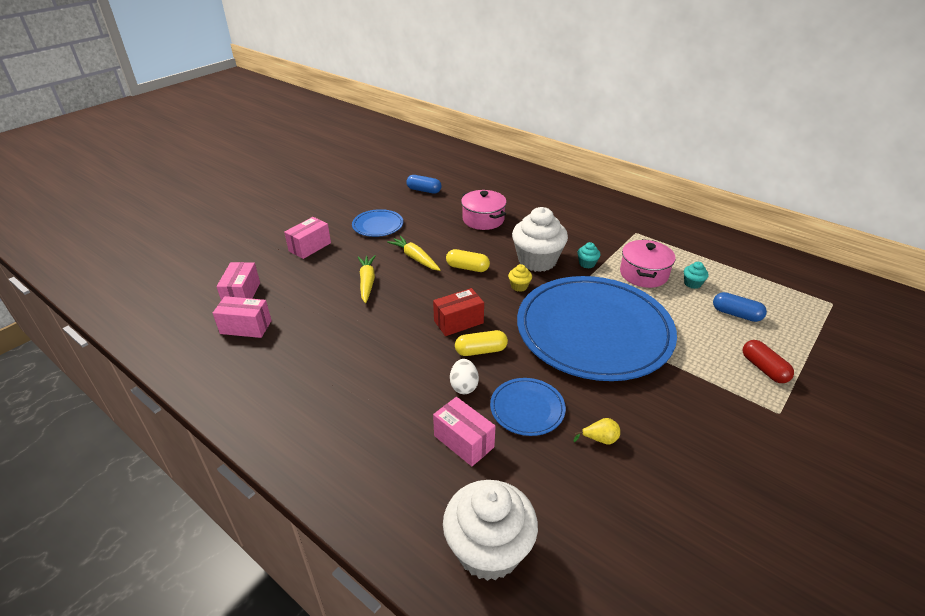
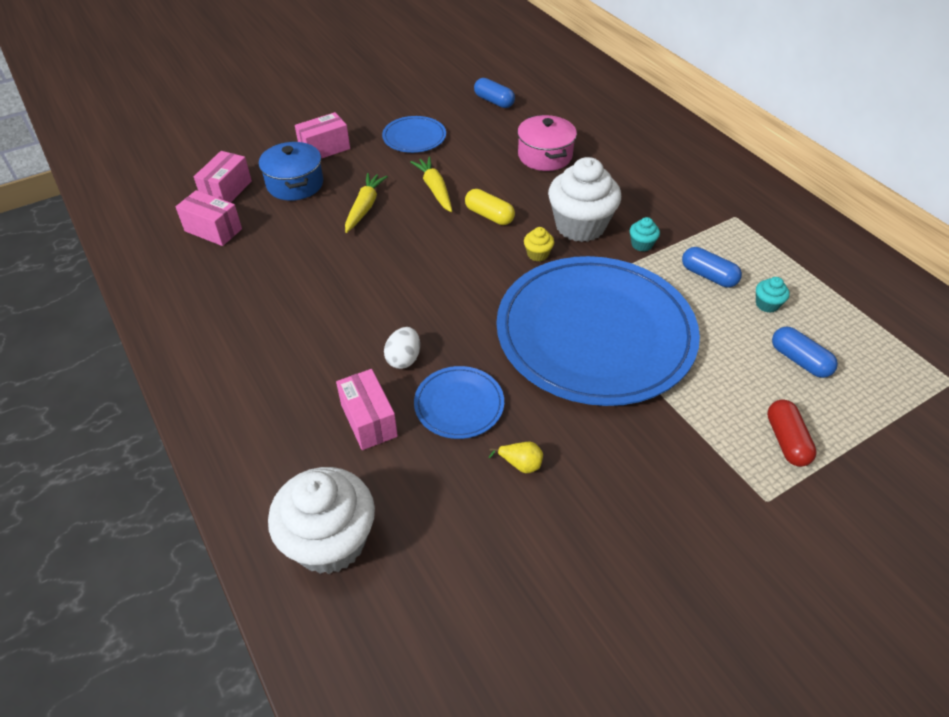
camera: 20 degrees right, 10 degrees up
(299, 277) = (295, 184): none -> blue pot
(458, 322) = (440, 281): red box -> none
(481, 351) = (446, 322): yellow capsule -> none
(643, 274) = (708, 276): pink pot -> blue capsule

